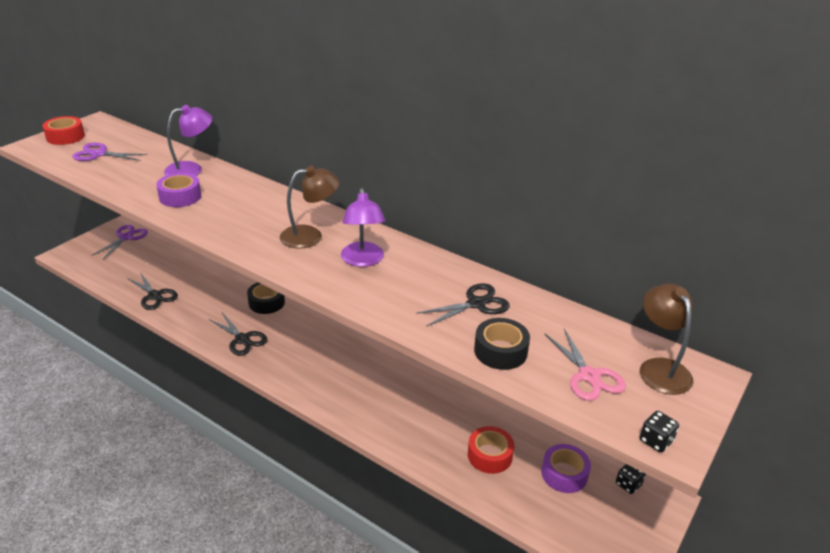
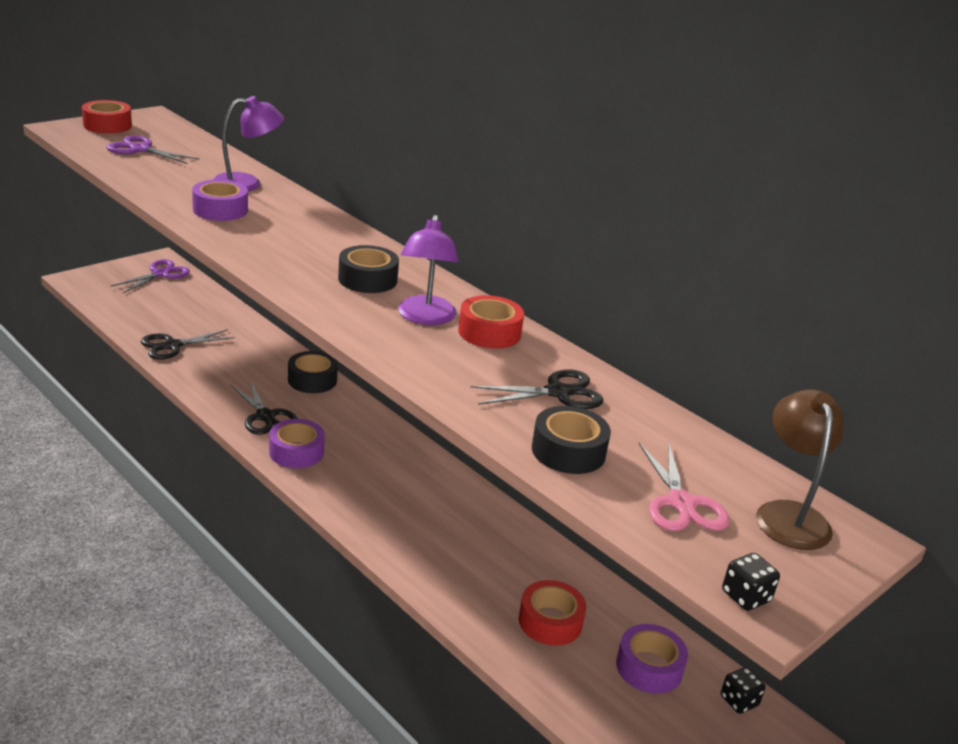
camera: 10 degrees right, 5 degrees down
(155, 296) = (172, 346): black scissors -> black scissors turned 90 degrees clockwise
(274, 363) = (296, 452): none -> purple tape
(310, 236) = (367, 279): brown lamp -> black tape
(412, 263) = (489, 332): none -> red tape

